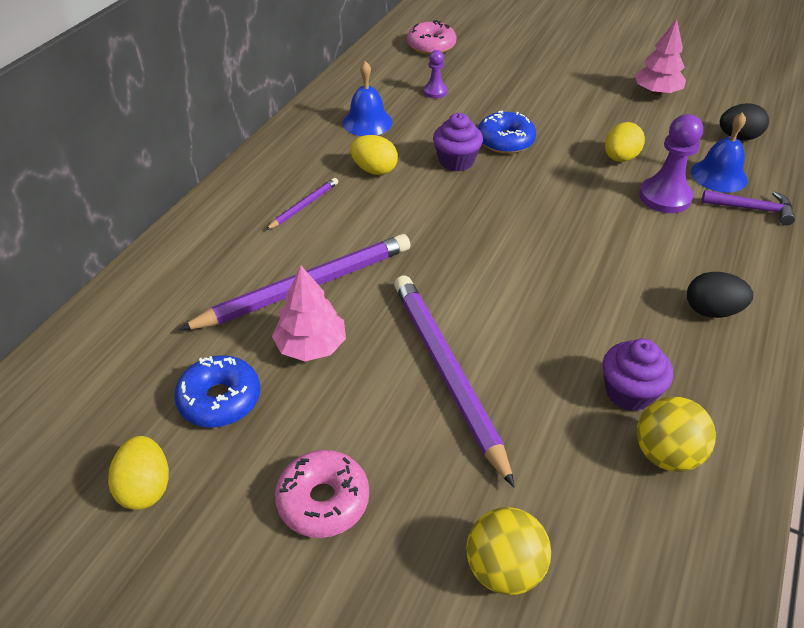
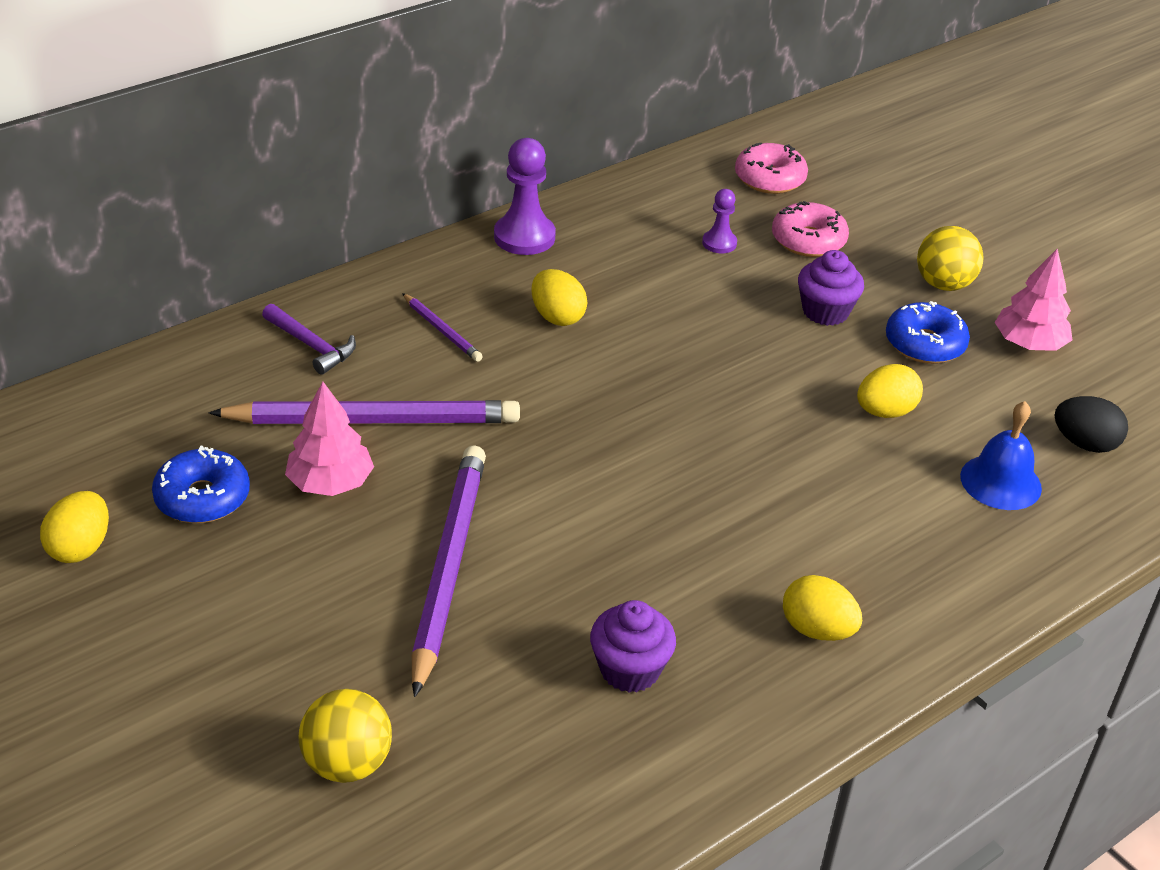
camera: 25 degrees right, 5 degrees down
(304, 206) = (442, 330): purple pencil -> purple pencil turned 75 degrees clockwise
(323, 500) = (228, 630): pink donut -> pink donut (808, 240)
(367, 122) = (598, 255): blue bell -> none
(456, 161) = (666, 341): purple cupcake -> purple cupcake (825, 311)
(505, 141) = (752, 338): blue donut -> blue donut (924, 344)
(665, 197) = (896, 481): purple pawn -> purple pawn (524, 237)
(666, 454) = (610, 743): yellow ball -> yellow ball (943, 284)
(711, 311) = (817, 630): black egg -> yellow egg
(752, 209) = (1001, 539): purple hammer -> purple hammer (311, 345)

